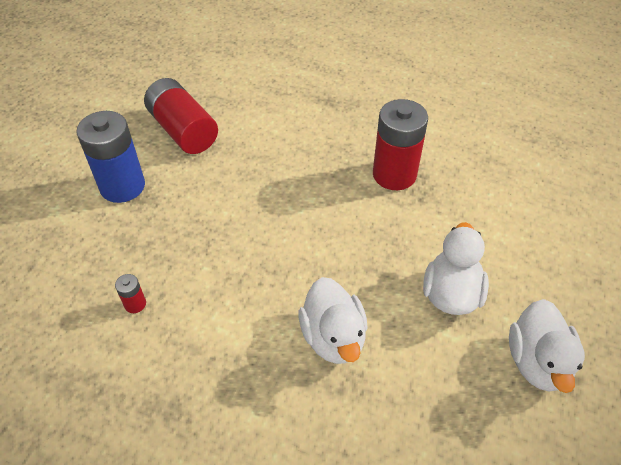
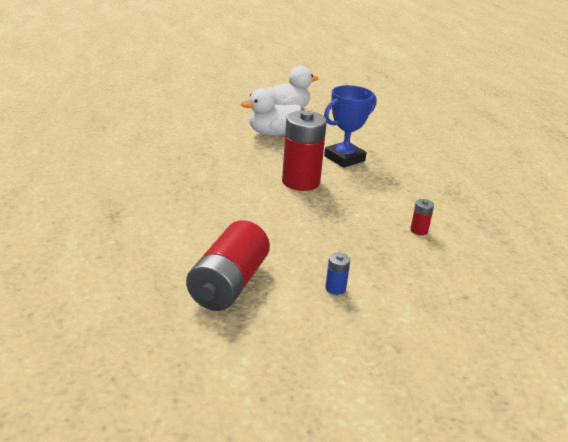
camera: 125 degrees left, 20 degrees down
(122, 186) = (335, 288): blue battery -> blue battery, size x0.42
(333, 337) = (344, 158): white duck -> blue trophy
(394, 174) = (187, 166): red battery -> red battery (301, 182)

